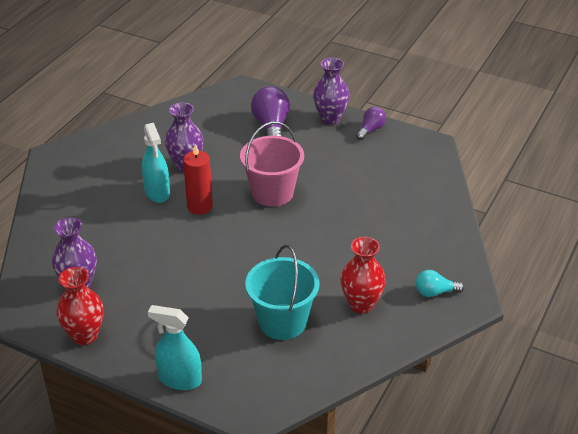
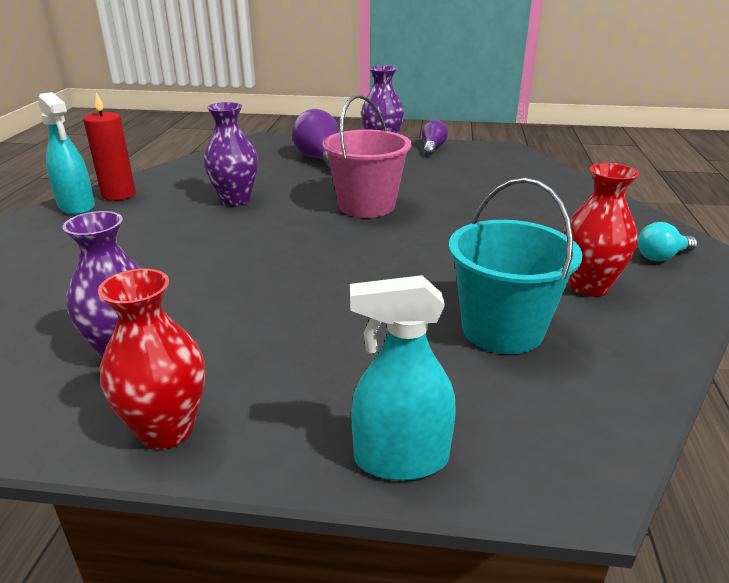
camera: 20 degrees left, 10 degrees down
(157, 192) = (209, 228): turquoise spray bottle -> turquoise spray bottle (76, 206)
(200, 206) = (279, 232): red candle -> red candle (119, 195)

